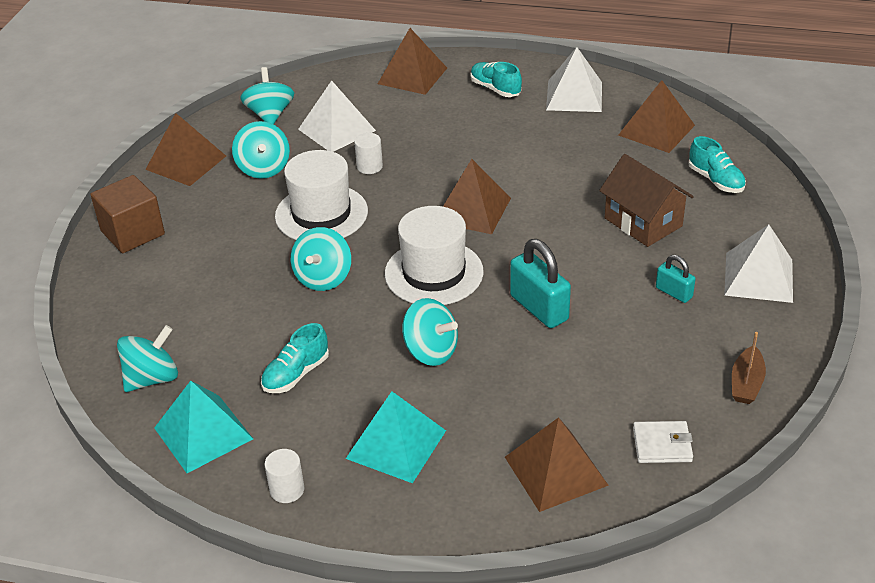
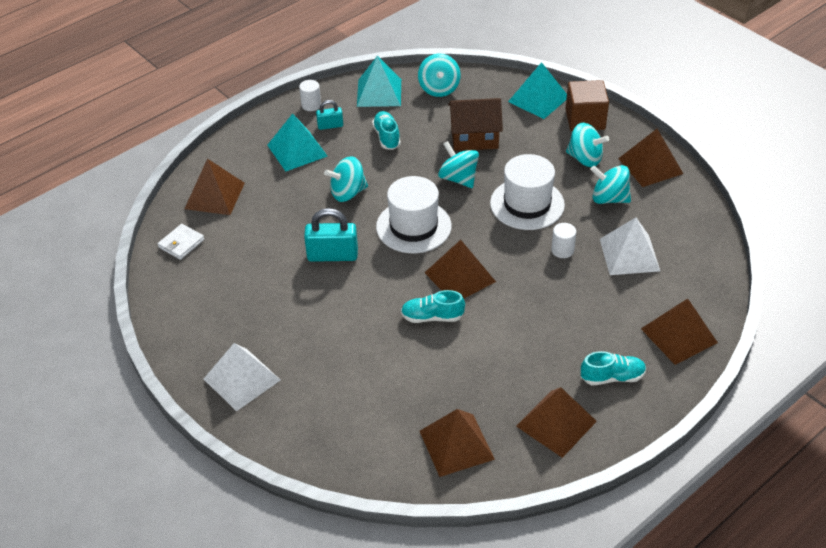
camera: 125 degrees right, 5 degrees up
(115, 283) = (538, 99): none -> turquoise pyramid
(270, 115) = (683, 228): turquoise spinning top -> turquoise spinning top (585, 159)
(574, 96) = (556, 423): white pyramid -> brown pyramid
(643, 222) = (356, 357): brown house -> brown house (474, 138)
(673, 292) = (276, 325): turquoise padlock -> turquoise padlock (330, 126)
(715, 180) = (358, 434): turquoise shoe -> turquoise shoe (432, 317)
(746, 383) = (175, 306): brown boat -> none

